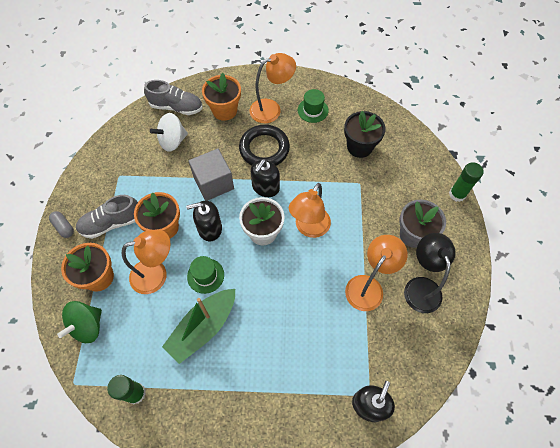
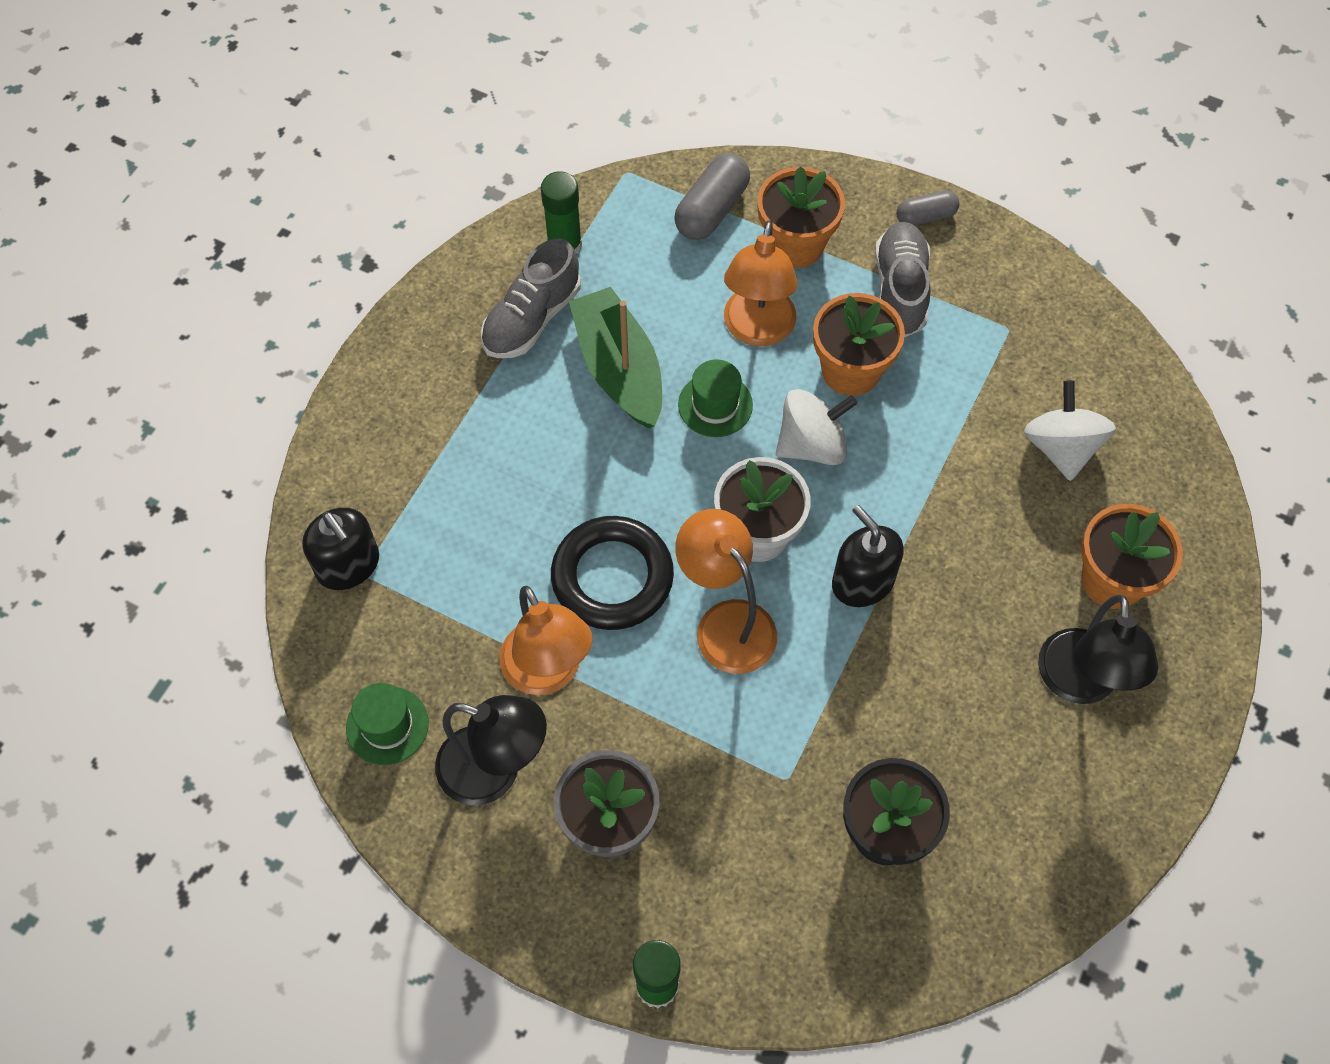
camera: 115 degrees right, 0 degrees up
(87, 326) = (711, 210): green spinning top -> grey capsule
(176, 107) = (1159, 485): grey shoe -> grey shoe (532, 318)
(209, 228) = (812, 445): black soap dispenser -> white spinning top
(213, 183) = (916, 488): grey cube -> none
(264, 149) = (966, 620): black ring -> black ring (612, 577)
(271, 109) = (1079, 684): orange lamp -> black lamp
(312, 110) = (1039, 777): green hat -> green hat (387, 725)

